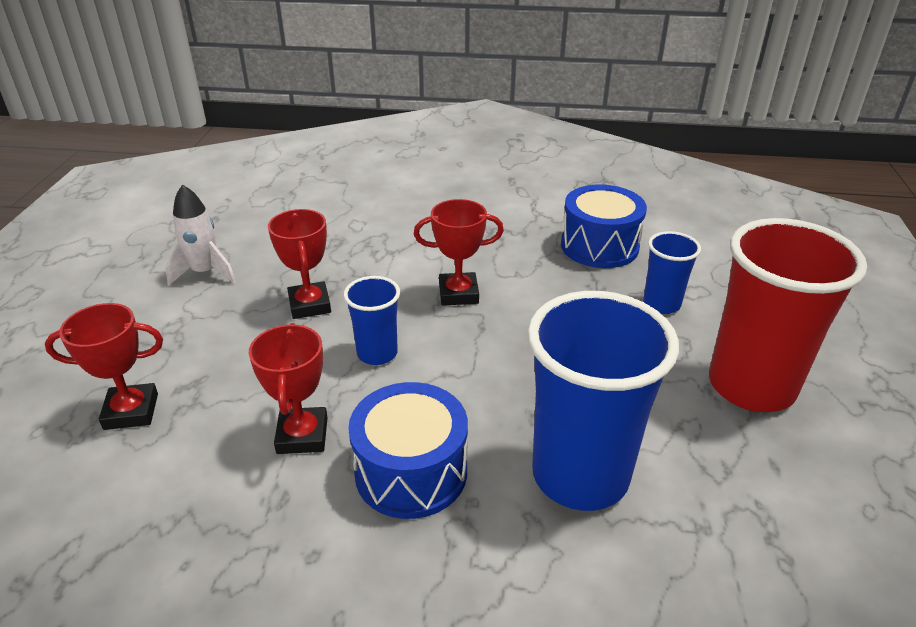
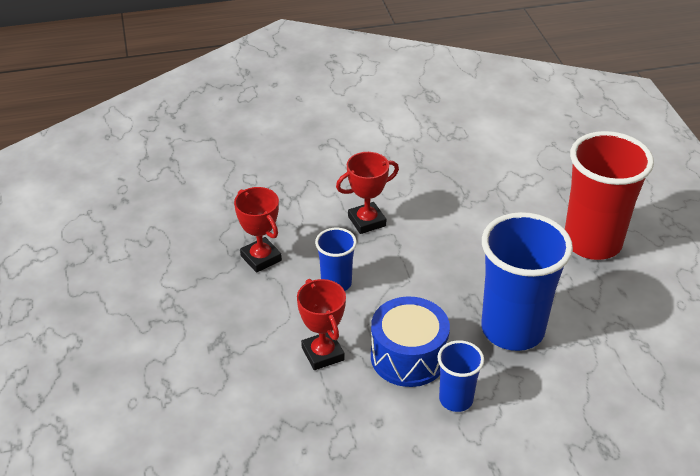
camera: 20 degrees left, 5 degrees up
(131, 411) = (189, 371): red trophy -> none
(205, 273) = (157, 251): white rocket -> none
(599, 246) = (449, 155): blue drum -> none
(661, 304) = (513, 195): blue cup -> blue cup (456, 399)

